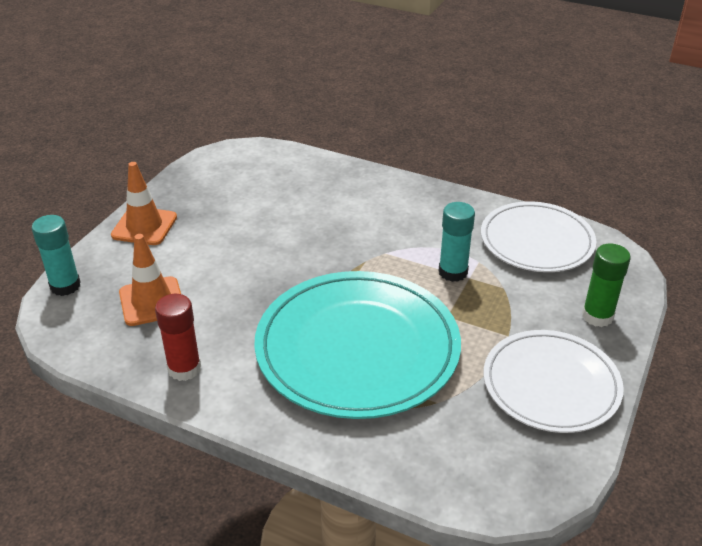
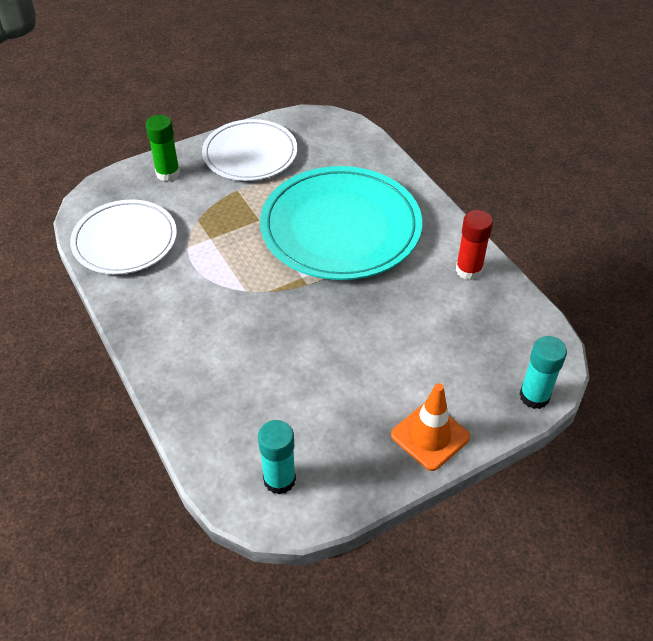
camera: 145 degrees left, 10 degrees up
(152, 301) = (465, 340): orange traffic cone -> none
(453, 272) = (216, 248): turquoise glue stick -> turquoise glue stick (279, 479)

